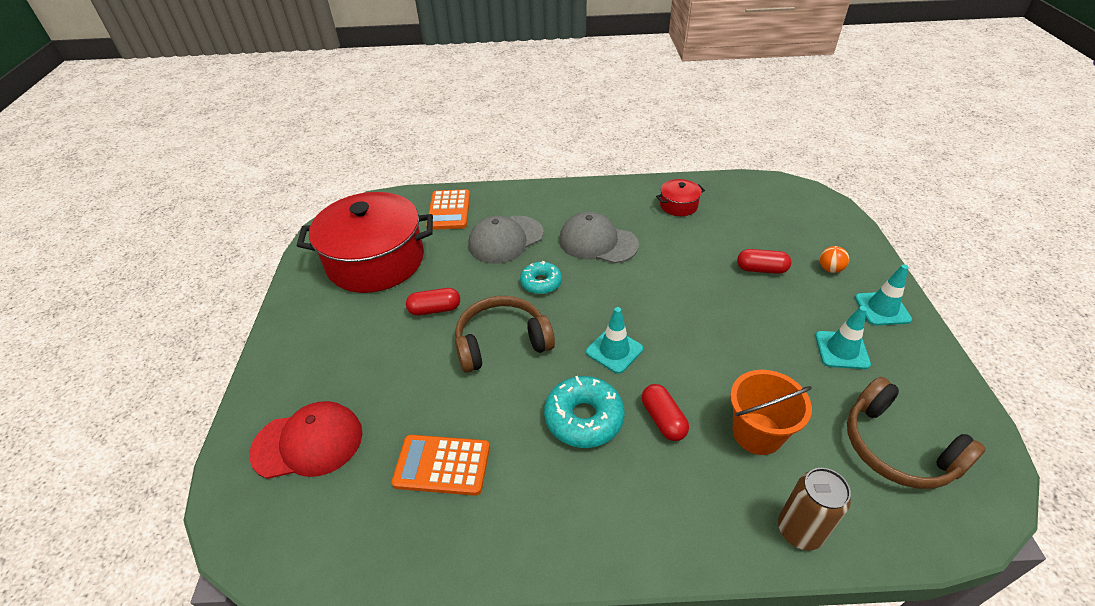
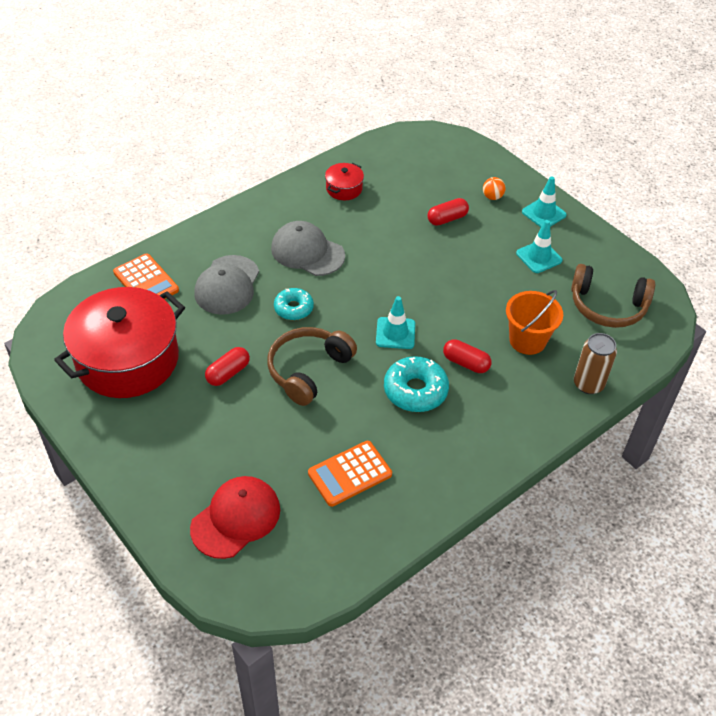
camera: 40 degrees left, 5 degrees up
(597, 242) = (307, 252): grey cap -> grey cap turned 45 degrees clockwise

